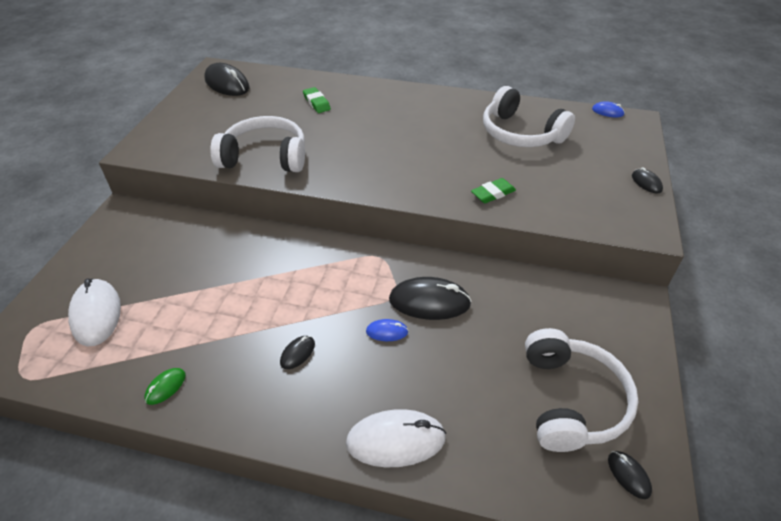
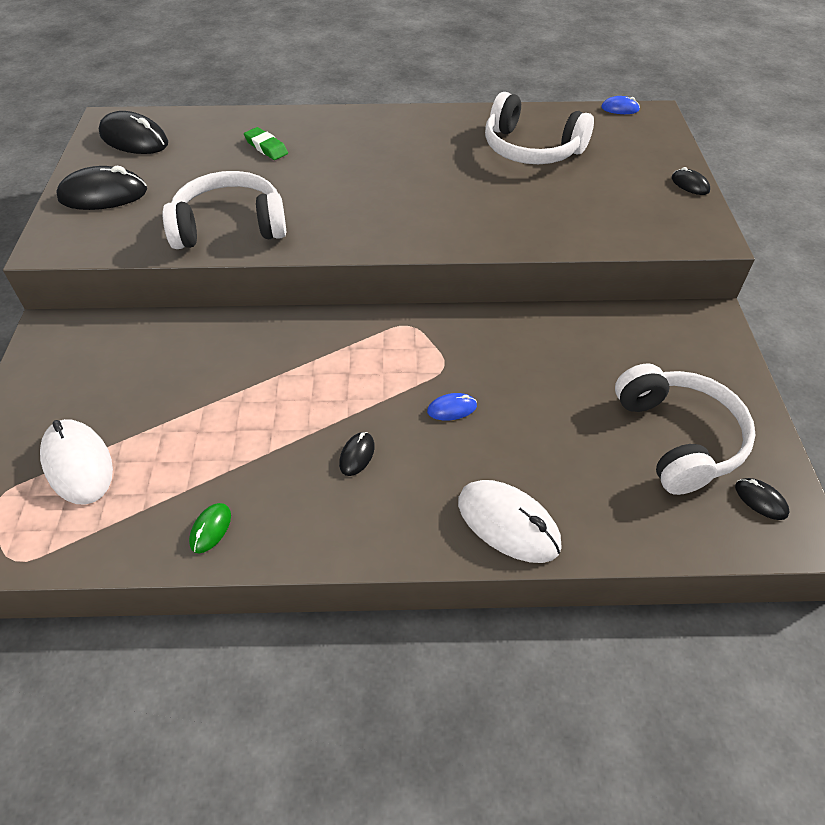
camera: 15 degrees left, 5 degrees up
(395, 440) = (508, 523): white mouse -> white mouse turned 60 degrees clockwise
(429, 302) = (487, 365): black mouse -> black mouse (103, 195)
(493, 193) = (526, 225): green eraser -> none

